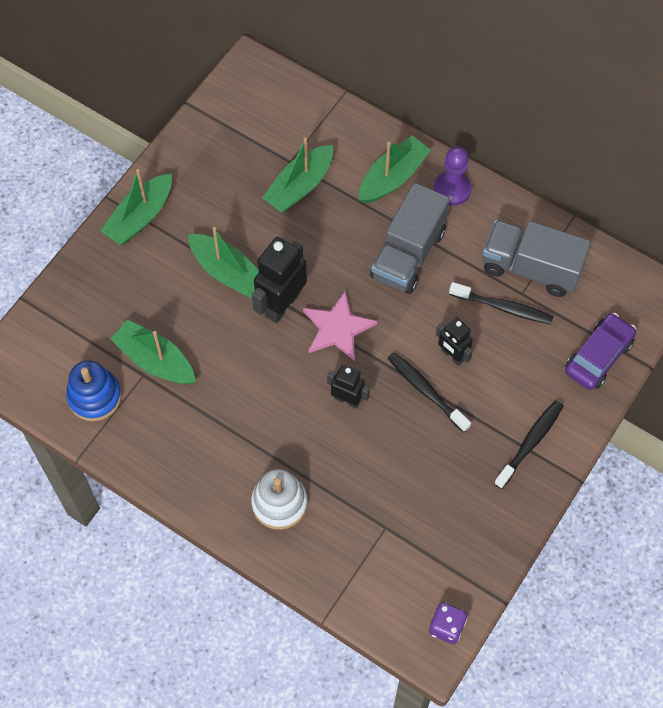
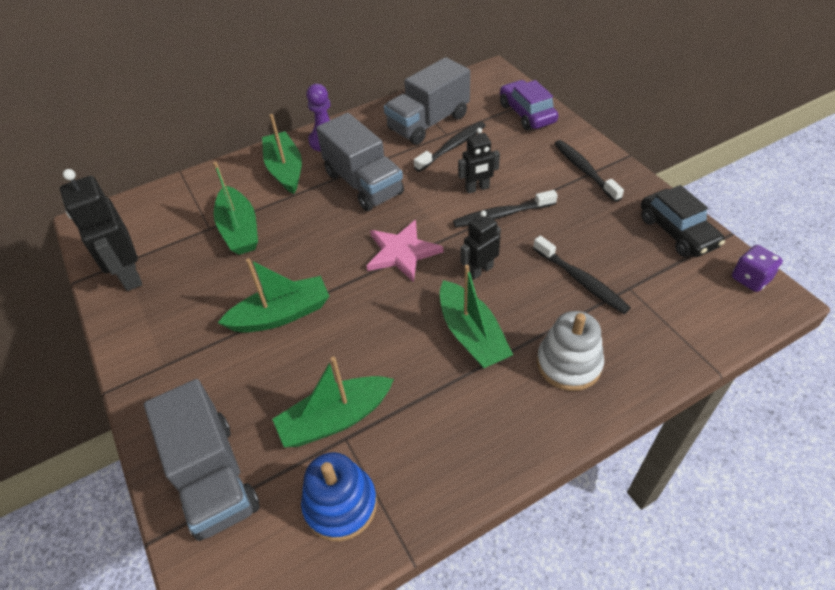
camera: 60 degrees left, 15 degrees down
(78, 308) = (213, 476): none -> grey truck
(140, 217) = (157, 368): green boat -> green boat (471, 334)
(281, 305) = (349, 284): black robot -> black robot (129, 275)
(375, 486) = (581, 281): none -> black toothbrush
(480, 551) = (677, 232): none -> black car

